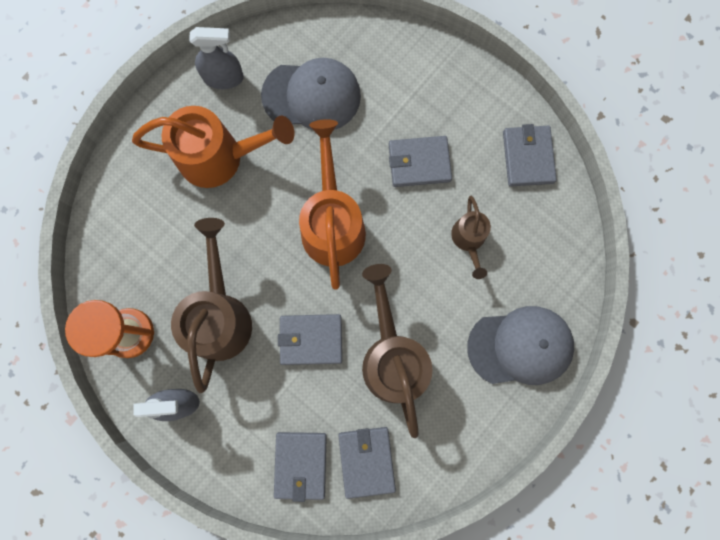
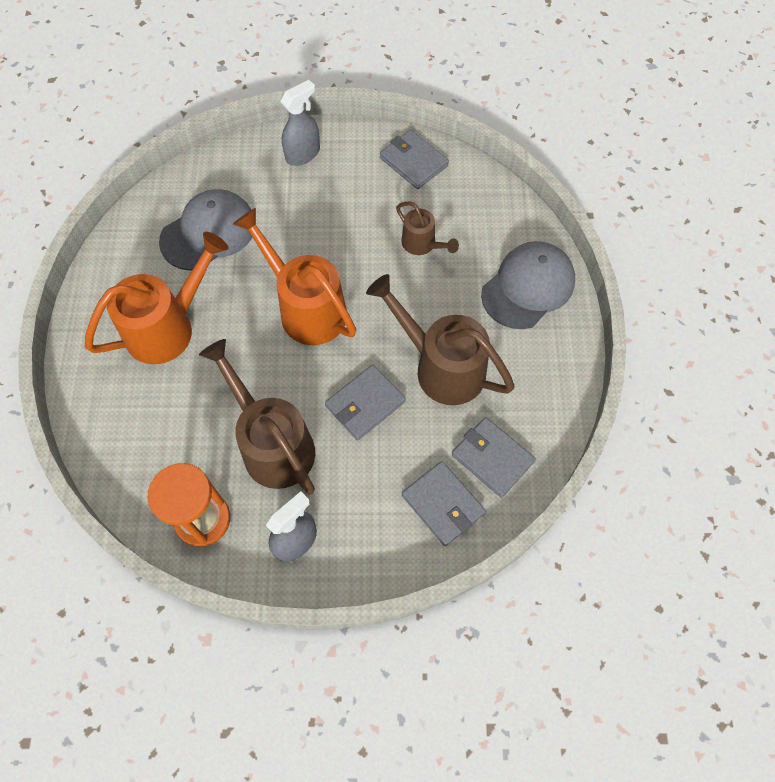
camera: 40 degrees left, 15 degrees down
(224, 78) = (121, 268): grey spray bottle -> grey spray bottle (303, 154)
(419, 162) = (336, 220): grey wallet -> none

